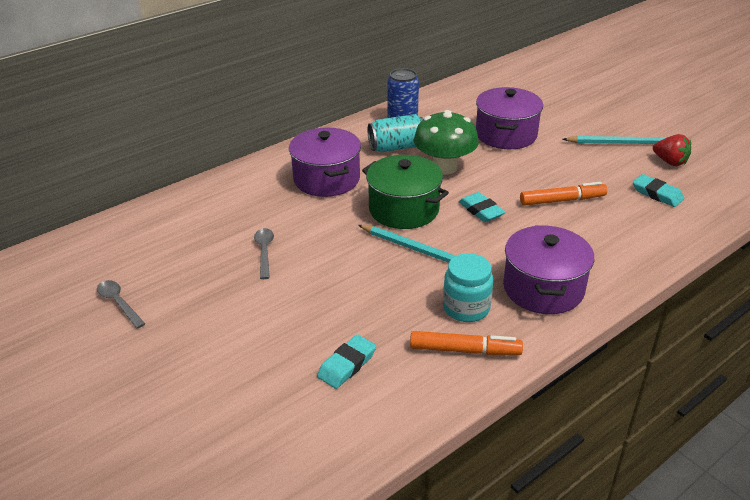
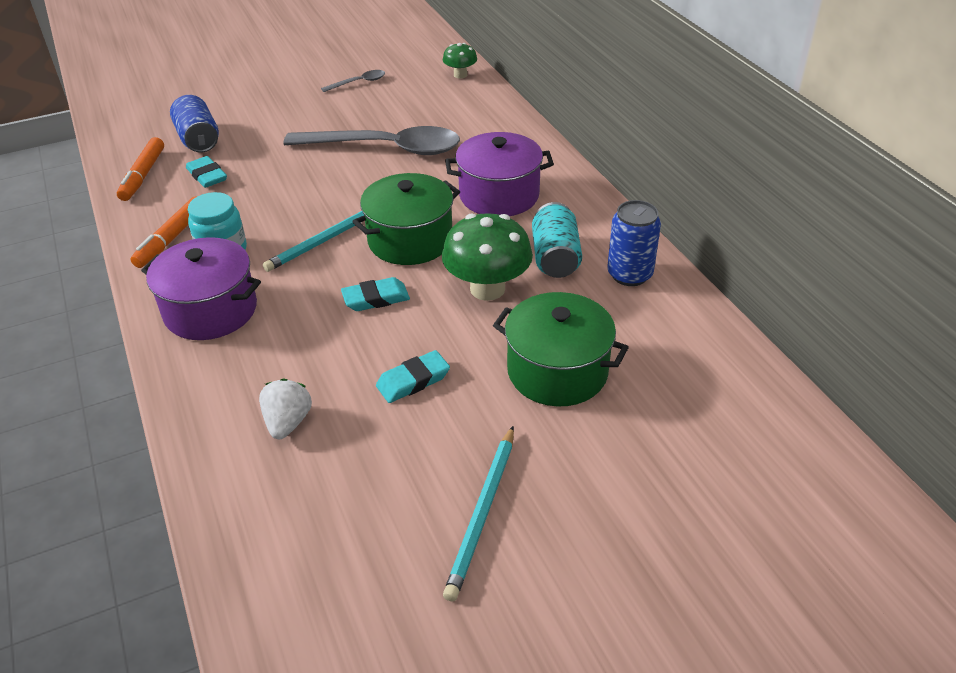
camera: 105 degrees right, 5 degrees up
(105, 233) = (460, 75): none -> green mushroom
(264, 252) = (385, 148): grey spoon -> grey spoon, size x2.38
(270, 402) = (198, 139): none -> blue can
(506, 135) = (557, 371): purple pot -> green pot
(562, 200) = (358, 378): orange marker -> orange marker (143, 175)
(619, 218) = (288, 422): none -> white strawberry
(657, 194) = (319, 493): turquoise eraser -> turquoise eraser (413, 381)
(670, 162) = (397, 556): red strawberry -> none

